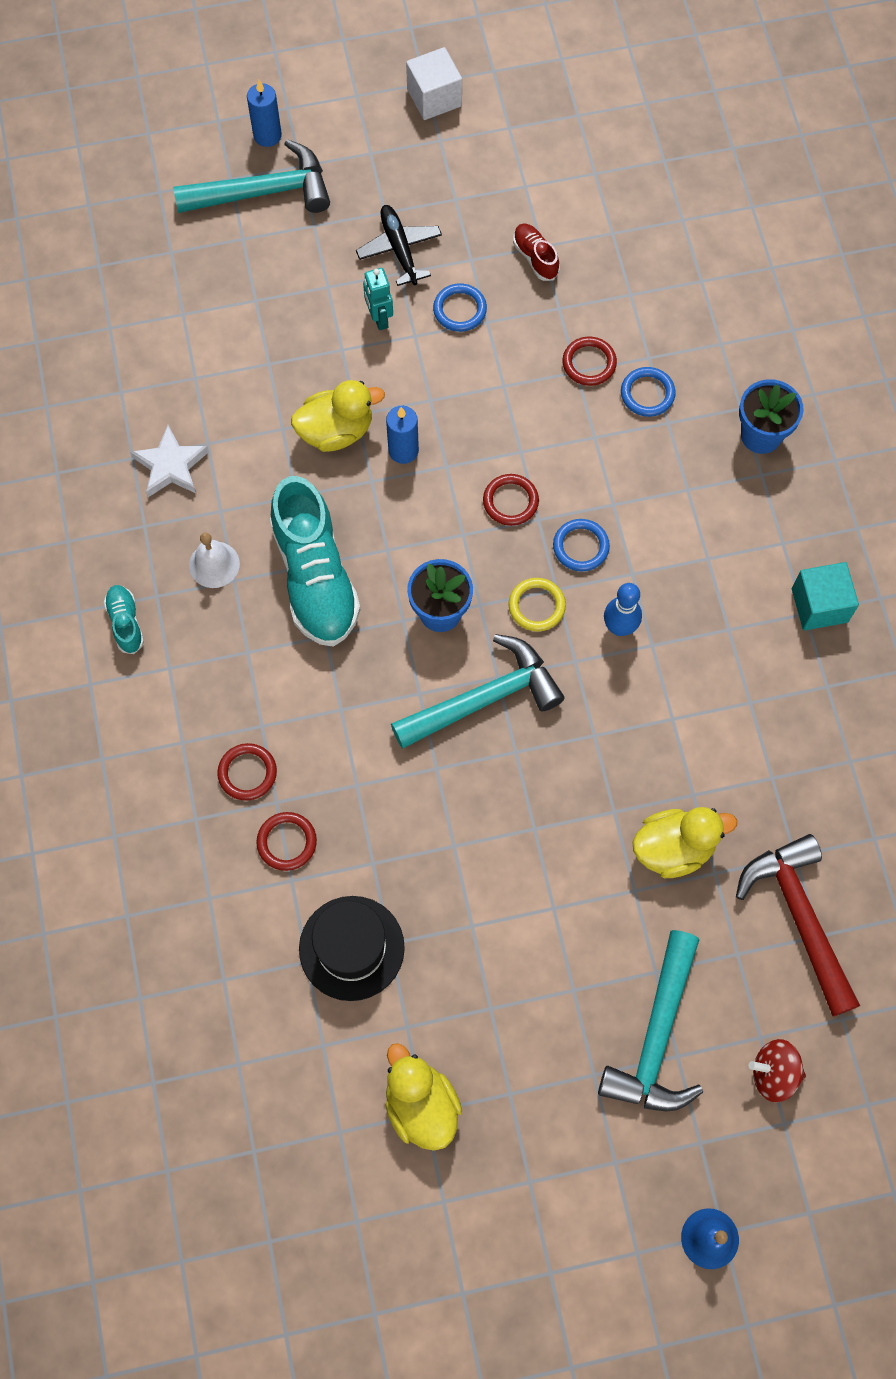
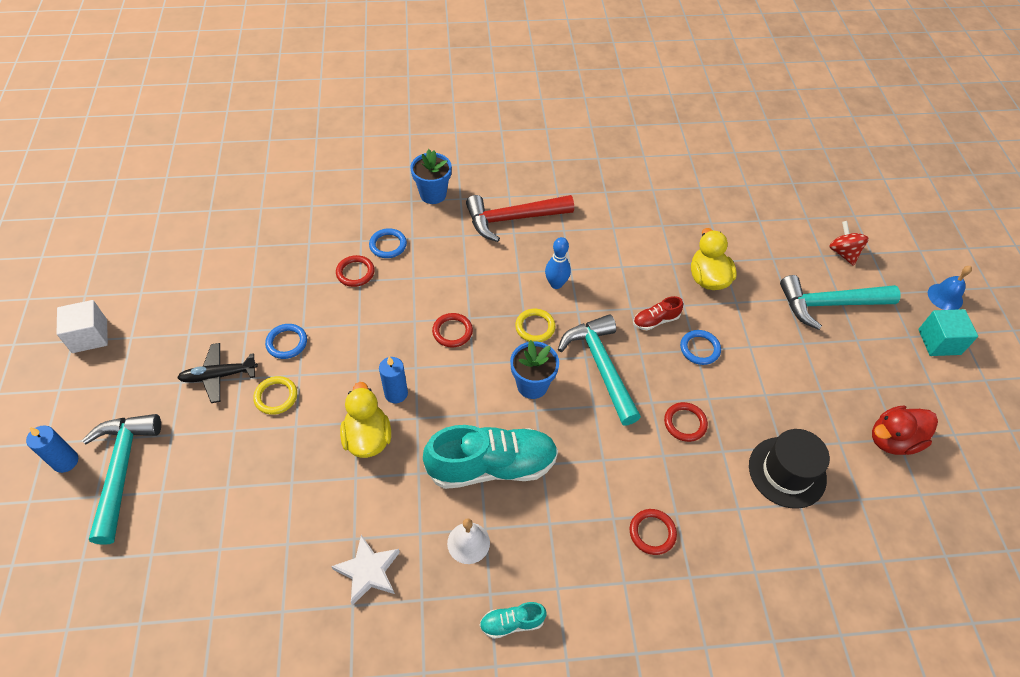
camera: 85 degrees left, 15 degrees down
(287, 842) = (708, 509): red ring -> red ring (685, 423)
(379, 318) = (276, 397): turquoise robot -> yellow ring
(421, 1105) = (893, 440): yellow duck -> red duck
(535, 257) = (259, 291): red shoe -> red shoe (655, 320)
(581, 547) = (494, 296): blue ring -> blue ring (699, 349)
(657, 1037) = (829, 304): turquoise hammer -> turquoise hammer turned 150 degrees clockwise
(773, 1073) = (843, 253): red spinning top -> red spinning top turned 150 degrees clockwise
(799, 917) = (748, 227): red hammer -> red hammer (512, 219)
(819, 605) = (553, 186): turquoise cube -> turquoise cube (939, 342)

